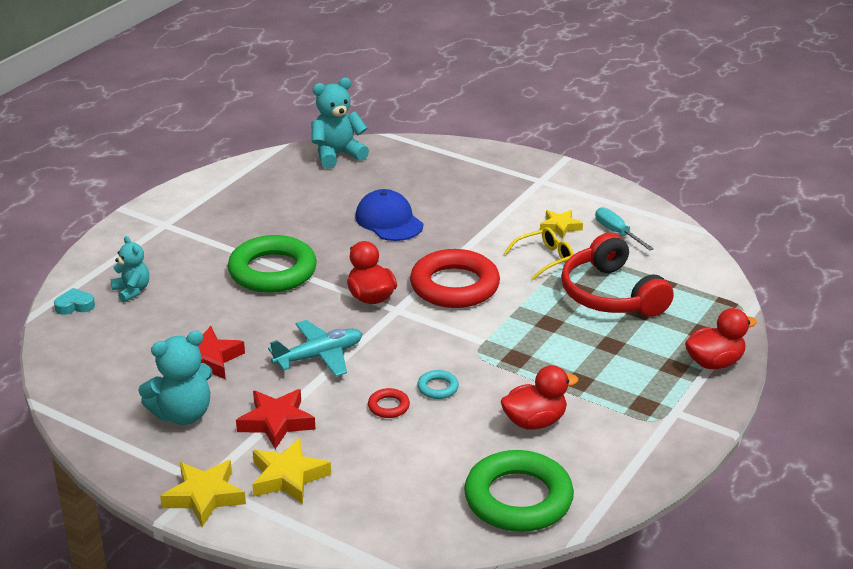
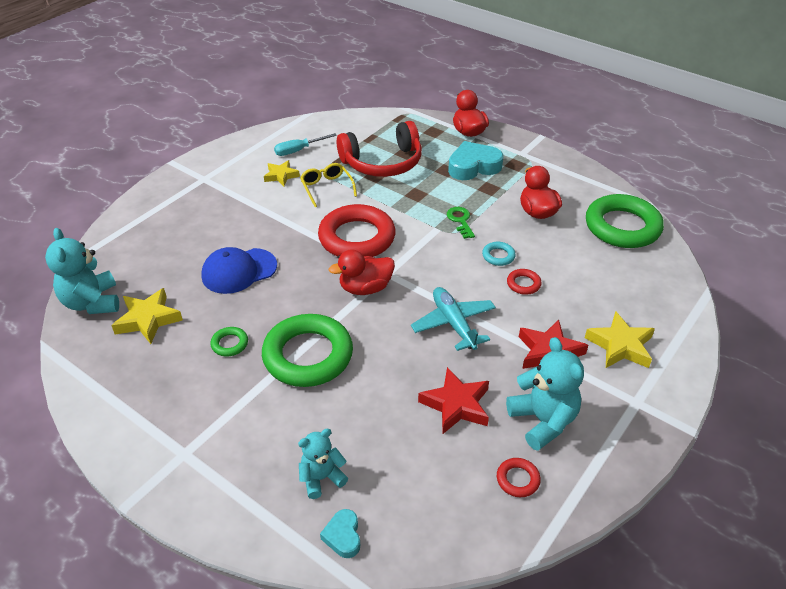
camera: 85 degrees left, 10 degrees up
(115, 396) = (517, 479): none -> red ring
(204, 496) = (655, 401): yellow star -> yellow star (148, 320)
(287, 229) = (230, 344): none -> green ring
(502, 358) = (460, 220): none -> green key
(626, 367) = (473, 166): none -> turquoise heart

